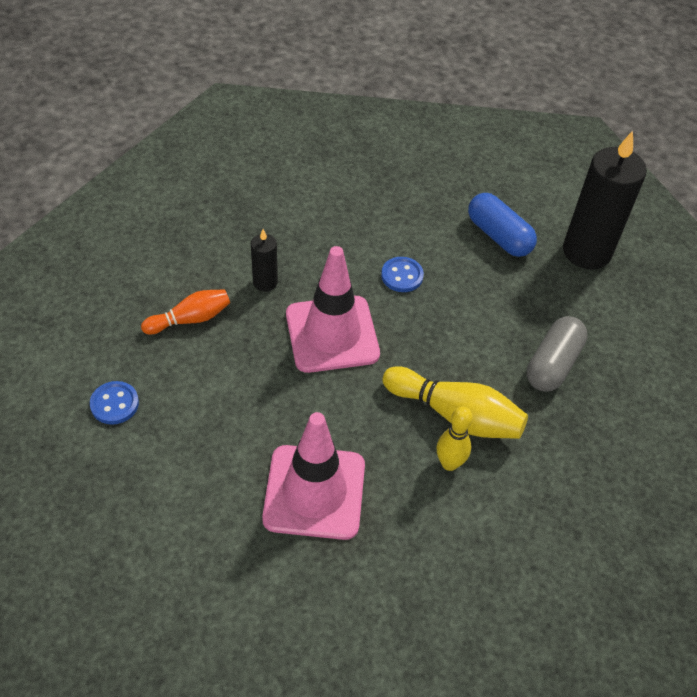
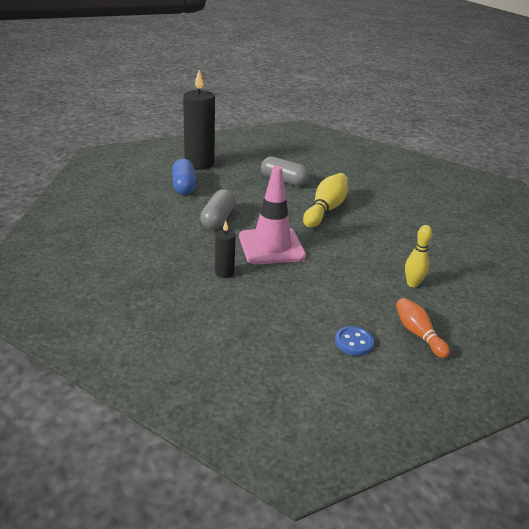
camera: 90 degrees left, 20 degrees down
(190, 319) = (264, 307): orange bowling pin -> orange bowling pin (418, 334)
(314, 492) = (394, 256): pink traffic cone -> none
(402, 276) = (218, 219): blue button -> grey capsule
(449, 463) = (358, 213): yellow bowling pin -> yellow bowling pin (412, 284)
(499, 236) = (184, 186): blue capsule -> blue capsule turned 60 degrees counterclockwise

